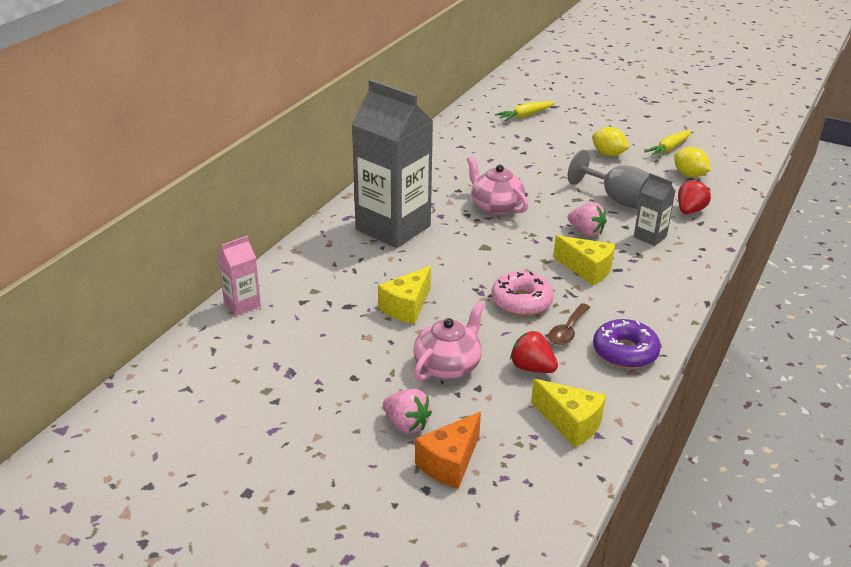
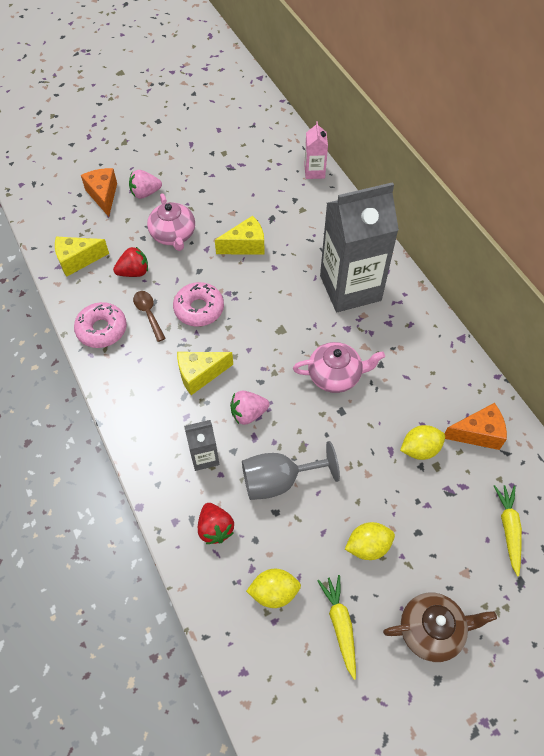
camera: 125 degrees right, 25 degrees up
(407, 307) = (245, 245): yellow cheese -> yellow cheese turned 90 degrees clockwise
(468, 140) = (477, 433): none -> orange cheese
(511, 156) = (420, 449): none -> yellow lemon
(624, 123) = (432, 630): none -> brown teapot
(625, 352) = (102, 329): purple donut -> pink donut

